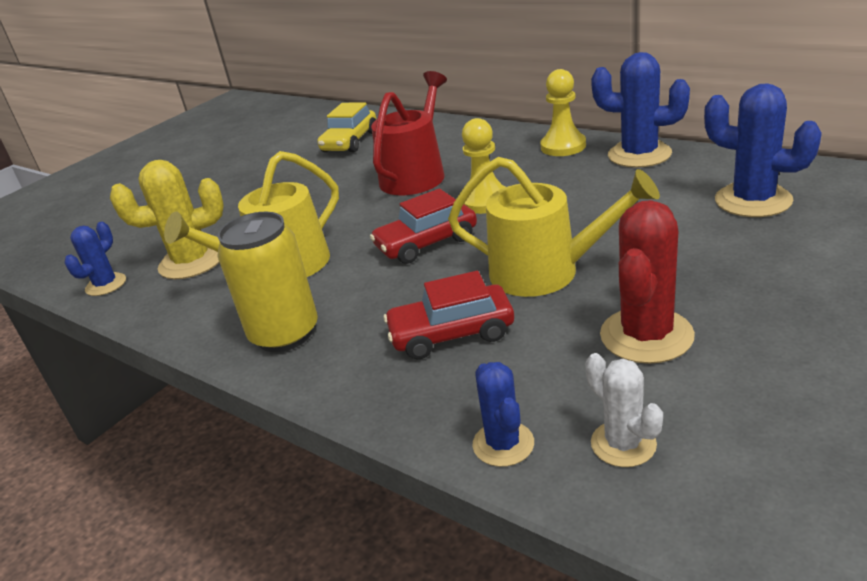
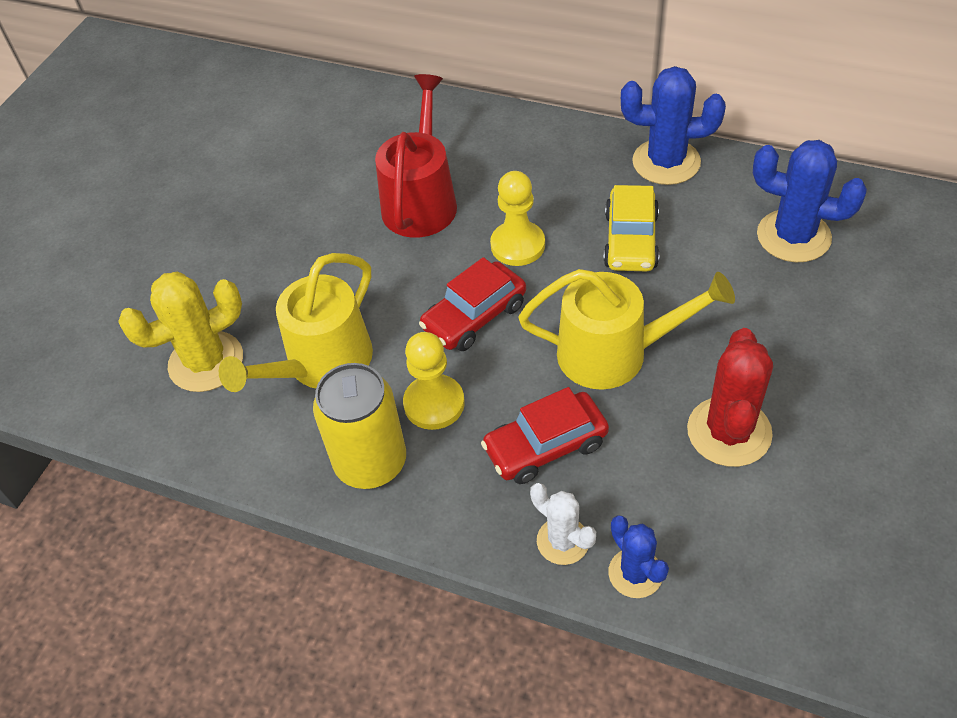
camera: 15 degrees left, 20 degrees up
(106, 285) = (115, 406): blue cactus -> none
(350, 142) = (313, 138): yellow car -> yellow car (631, 240)
(563, 146) = (578, 147): yellow pawn -> yellow pawn (434, 404)
(623, 444) = (736, 559): white cactus -> white cactus (563, 541)

